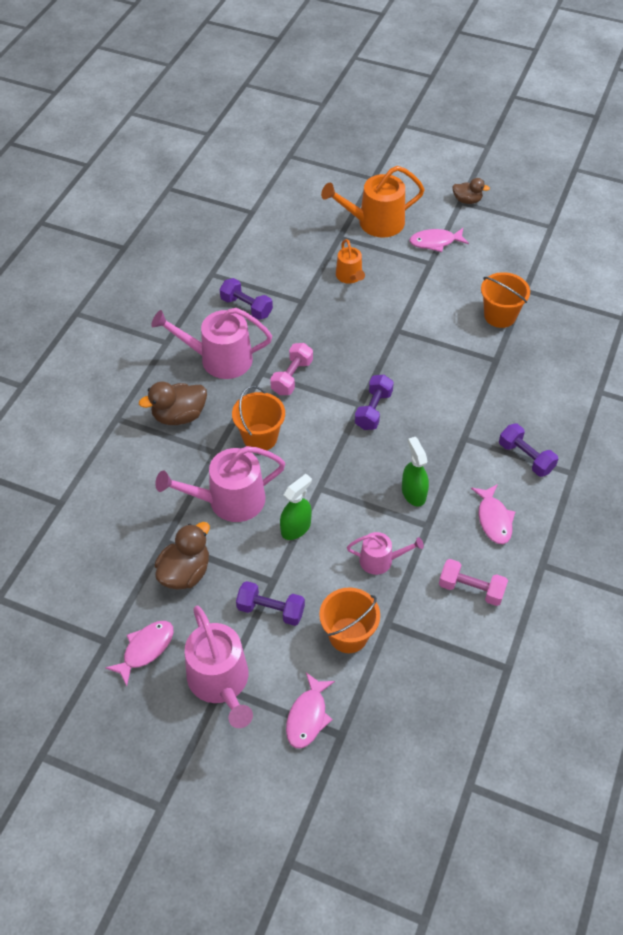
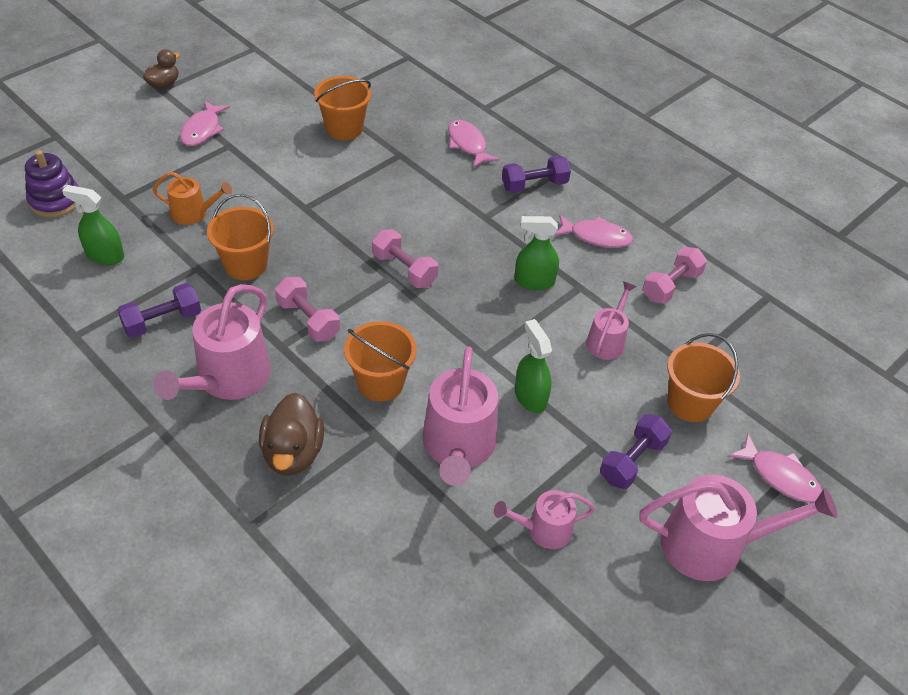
camera: 70 degrees left, 5 degrees down
(145, 649) = (640, 612): pink fish -> pink fish (468, 144)
(185, 572) = (543, 530): brown duck -> pink watering can
(283, 254) = (105, 256): none -> green spray bottle
(314, 208) = (55, 201): none -> purple stacking toy
(320, 324) = (246, 265): none -> orange bucket
(373, 410) = (404, 269): purple dumbbell -> pink dumbbell
(375, 223) = (129, 161): orange watering can -> none

